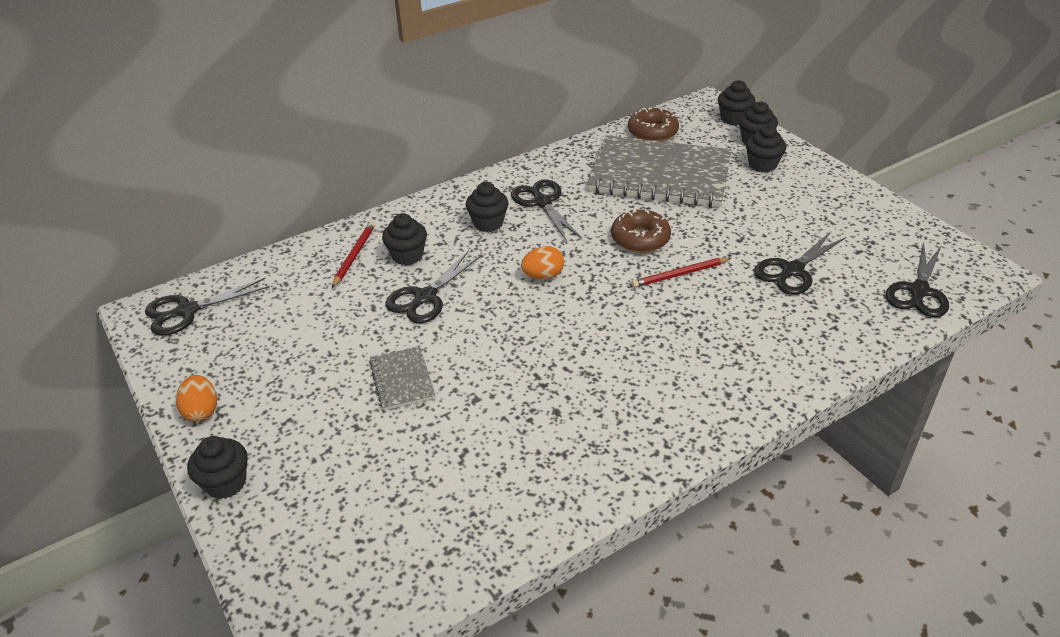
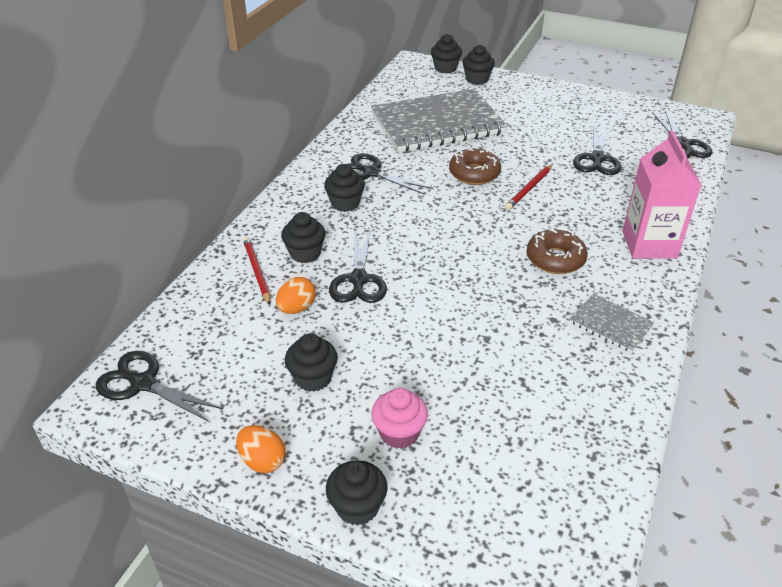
camera: 35 degrees left, 0 degrees up
(187, 311) = (143, 383): black scissors -> black scissors turned 90 degrees clockwise
(316, 443) = (399, 433): none -> pink cupcake
(402, 379) = (413, 350): grey notebook -> grey notebook (610, 324)
(543, 276) = (434, 227): orange egg -> orange egg (296, 308)
(652, 132) = (397, 94): brown donut -> brown donut (555, 259)
(743, 383) = (649, 244): none -> pink carton
(762, 165) = (500, 94): black cupcake -> black cupcake (313, 378)

